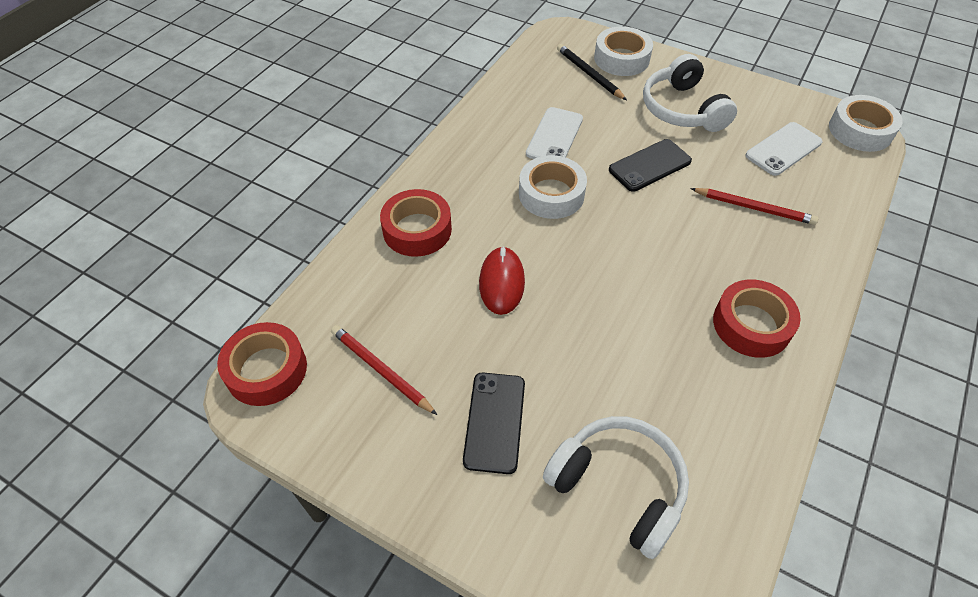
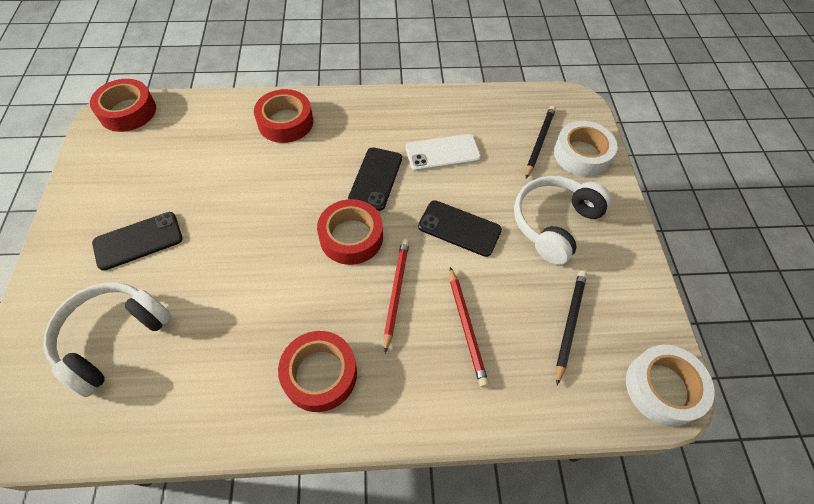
camera: 55 degrees right, 5 degrees up
(381, 370) = (153, 163): red pencil -> red pencil (396, 292)
(501, 282) = (265, 189): red mouse -> none
(551, 194) = (375, 179): white tape -> black phone
(611, 241) = (351, 237): none -> red tape
(618, 487) = (112, 338): white headphones -> white headphones turned 150 degrees counterclockwise
(783, 149) = (569, 324): white phone -> black pencil

